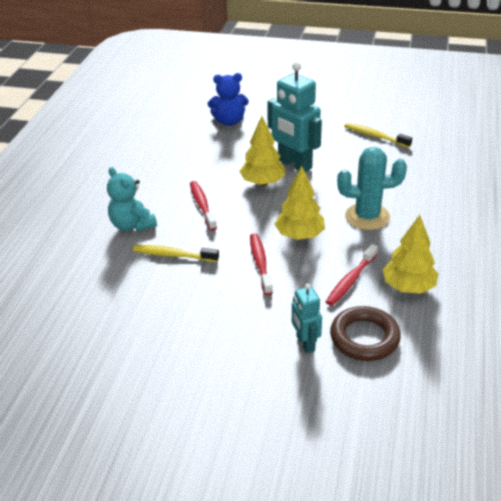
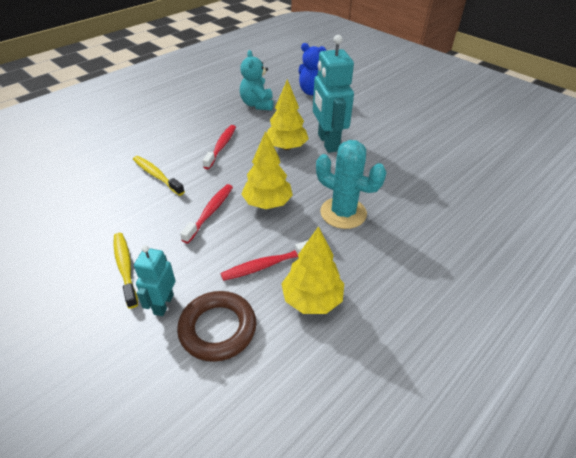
camera: 30 degrees right, 5 degrees up
(132, 225) = (157, 141): turquoise teddy bear -> turquoise teddy bear (257, 105)
(375, 136) = (424, 145): yellow toothbrush -> yellow toothbrush (125, 267)

